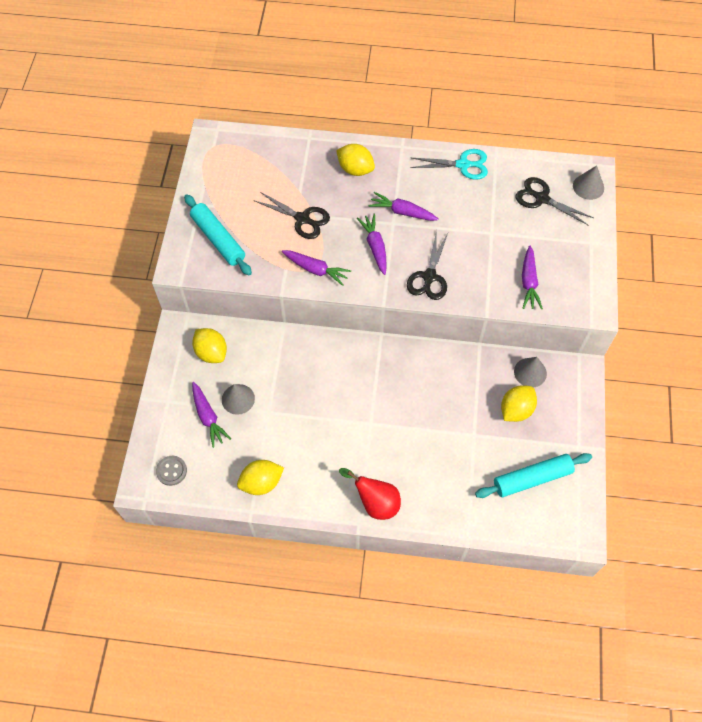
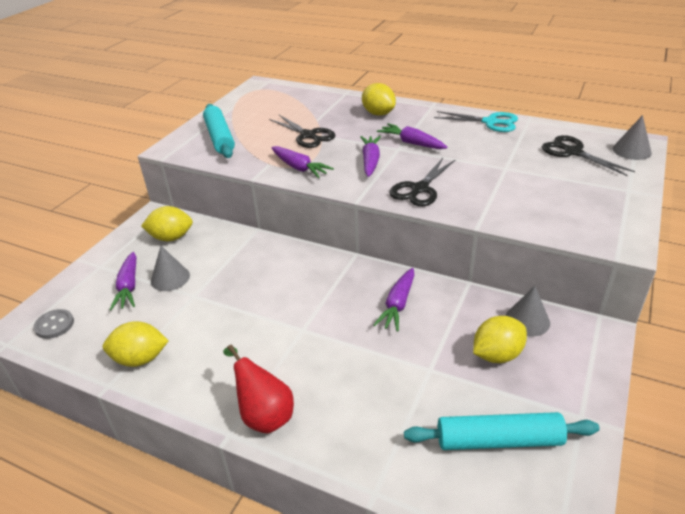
camera: 20 degrees right, 25 degrees down
(211, 352) = (171, 237): yellow lemon -> yellow lemon turned 75 degrees counterclockwise
(528, 282) = (539, 209): purple carrot -> purple carrot (397, 305)

